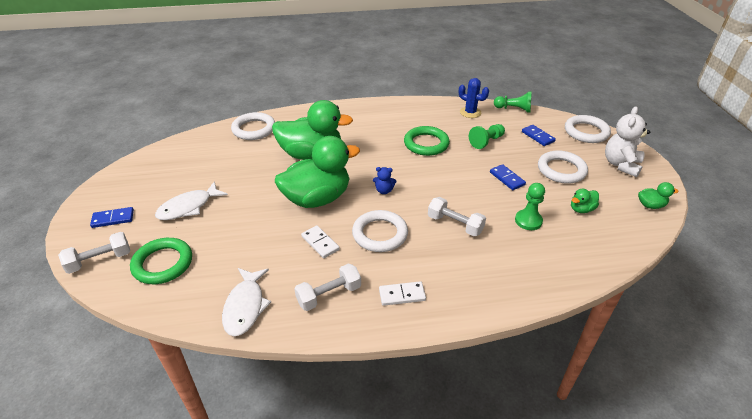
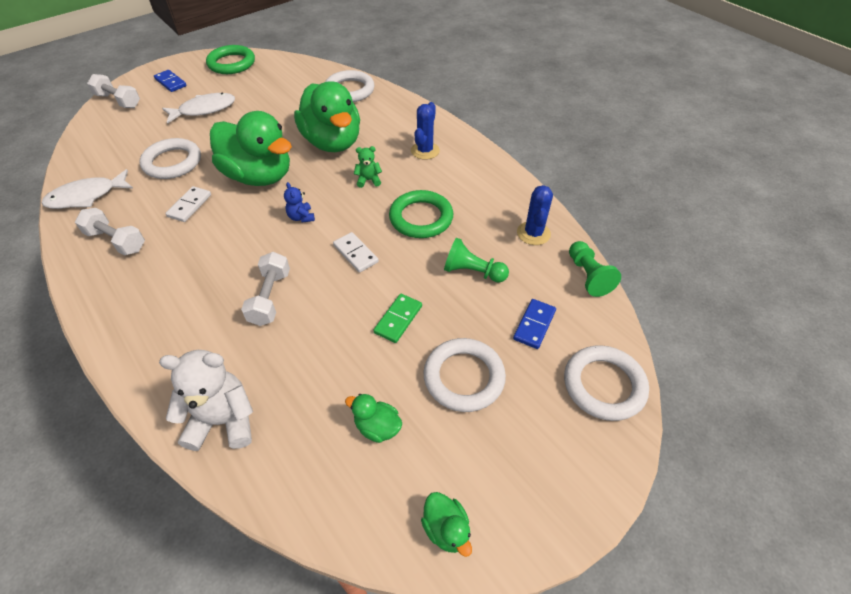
camera: 60 degrees right, 10 degrees up
(163, 264) = (125, 131): green ring -> green ring (231, 63)
(188, 207) = (204, 110): white fish -> white fish turned 135 degrees clockwise
(361, 121) = (425, 151): none -> blue cactus
(370, 152) = (368, 180): none -> green teddy bear
(380, 234) = (223, 242): white ring -> white ring (172, 162)
(402, 295) = (132, 293): white domino -> white domino (356, 253)
(507, 178) = (398, 319): blue domino -> green domino
(528, 221) = (315, 369): green pawn -> none
(621, 165) = (540, 459): white teddy bear -> white teddy bear (223, 421)

